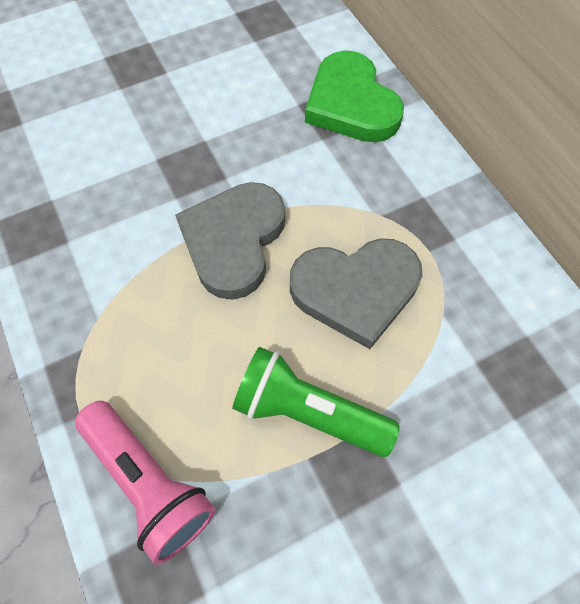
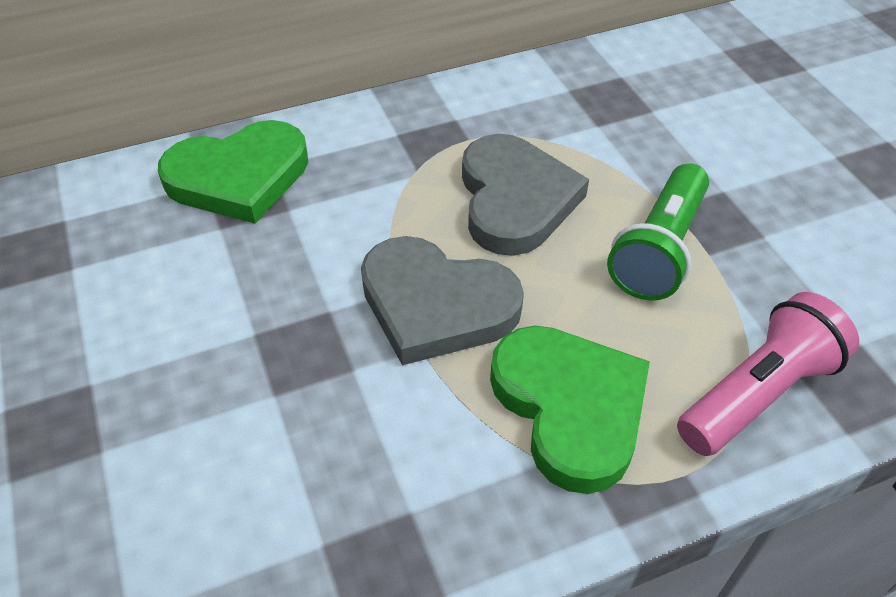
camera: 85 degrees left, 15 degrees down
(140, 334) = (570, 407): none -> green heart

